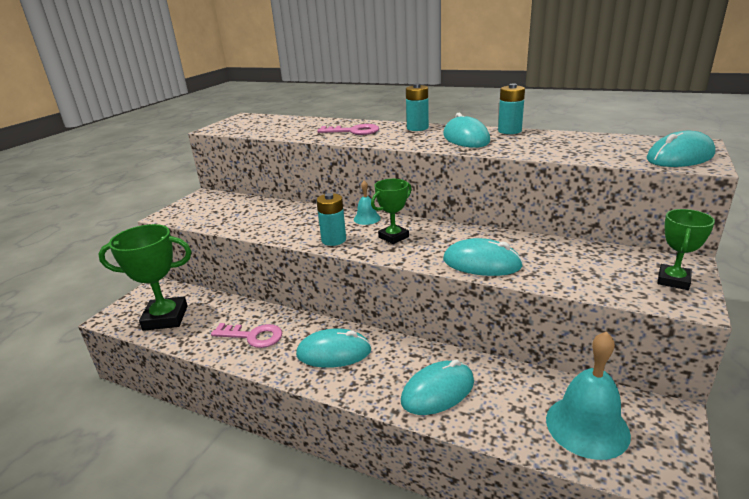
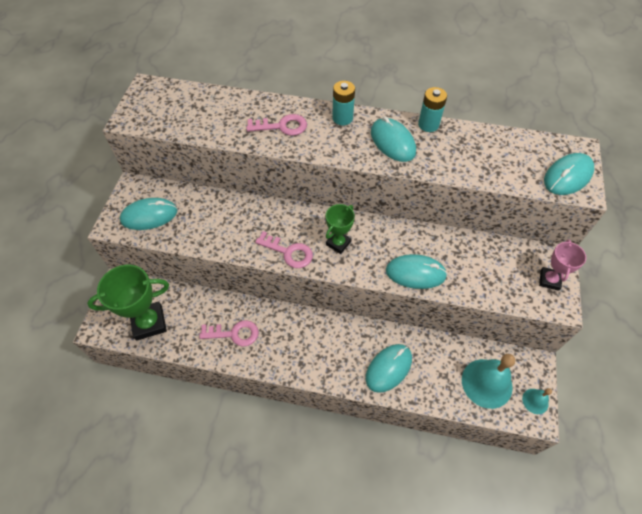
camera: 15 degrees left, 30 degrees up
(334, 240) = (289, 252): turquoise battery -> pink key
(334, 352) = (304, 342): turquoise mouse -> turquoise mouse (149, 216)
(367, 218) = (307, 216): turquoise bell -> turquoise bell (535, 401)
(673, 280) = (549, 280): green trophy -> pink trophy

